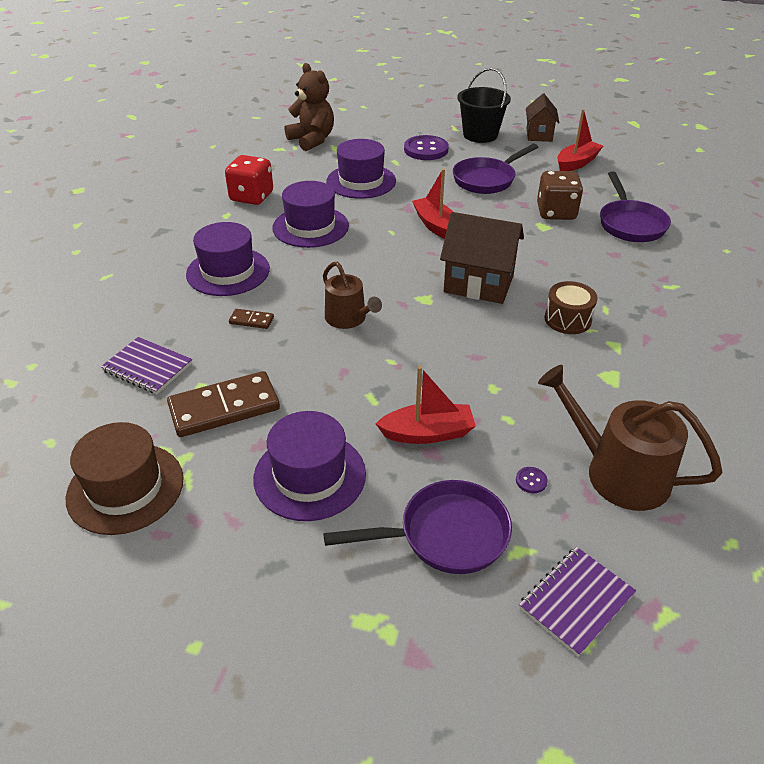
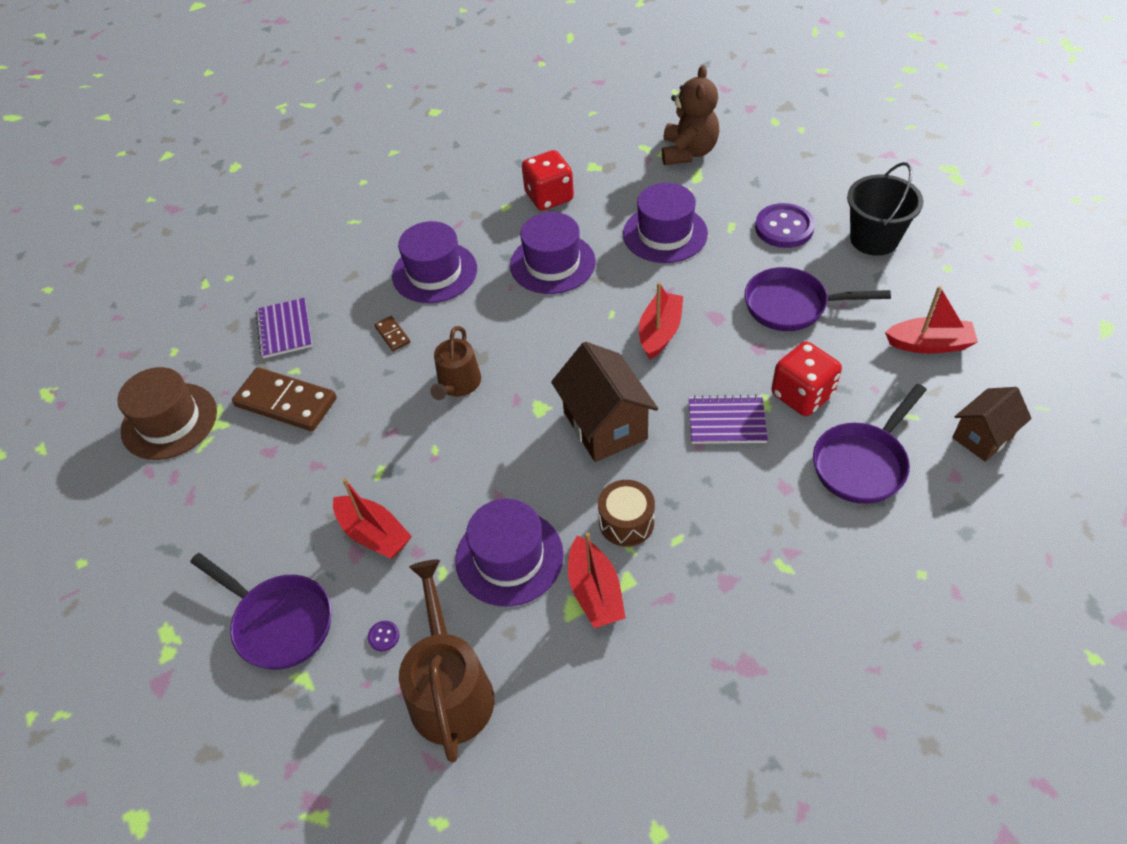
camera: 50 degrees right, 10 degrees up
(309, 476) = (265, 502): purple hat -> purple hat (509, 557)
(539, 135) = (946, 277): brown house -> brown house (982, 437)
(556, 212) = (802, 395): brown dice -> red dice
(576, 601) = (283, 747): purple notebook -> purple notebook (726, 421)
(608, 362) = (595, 592): none -> red boat

